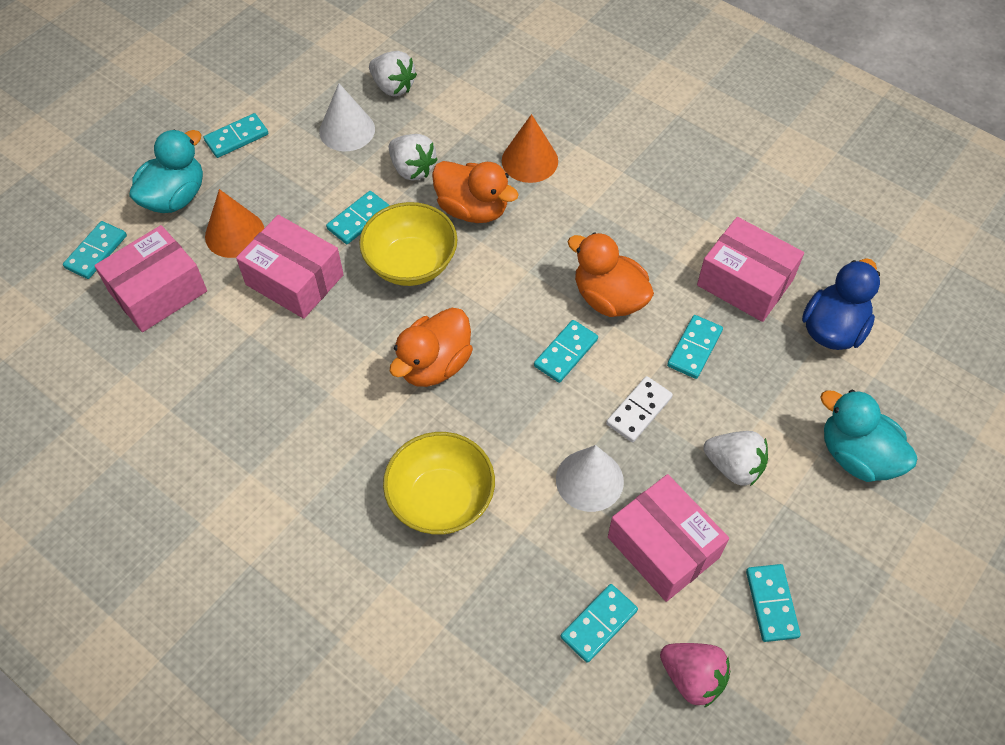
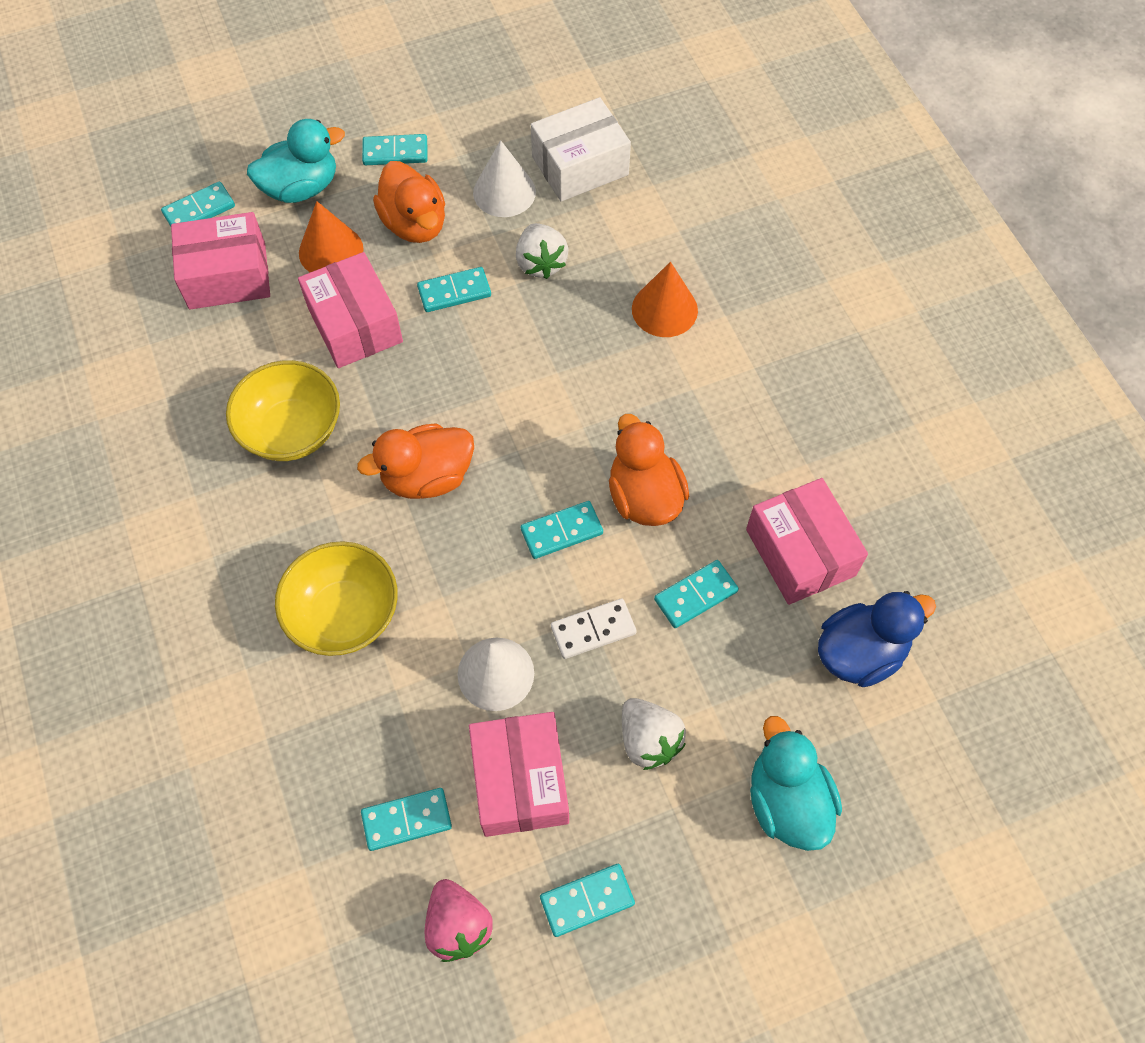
camera: 30 degrees right, 5 degrees up
(393, 87) = (580, 166): white strawberry -> white box
(411, 263) = (474, 362): yellow bowl -> yellow bowl (292, 431)
(473, 209) = (571, 334): orange duck -> orange duck (415, 224)
(771, 604) = (587, 900): turquoise domino -> turquoise domino turned 45 degrees clockwise

